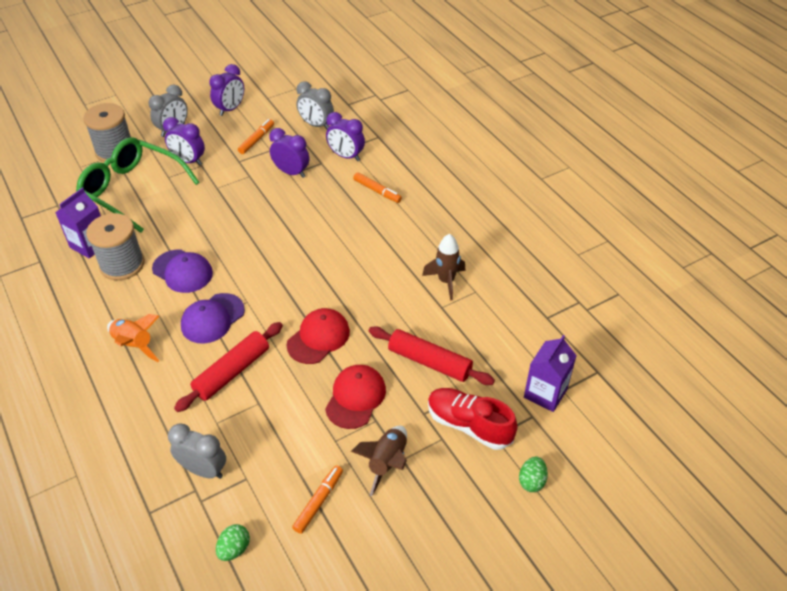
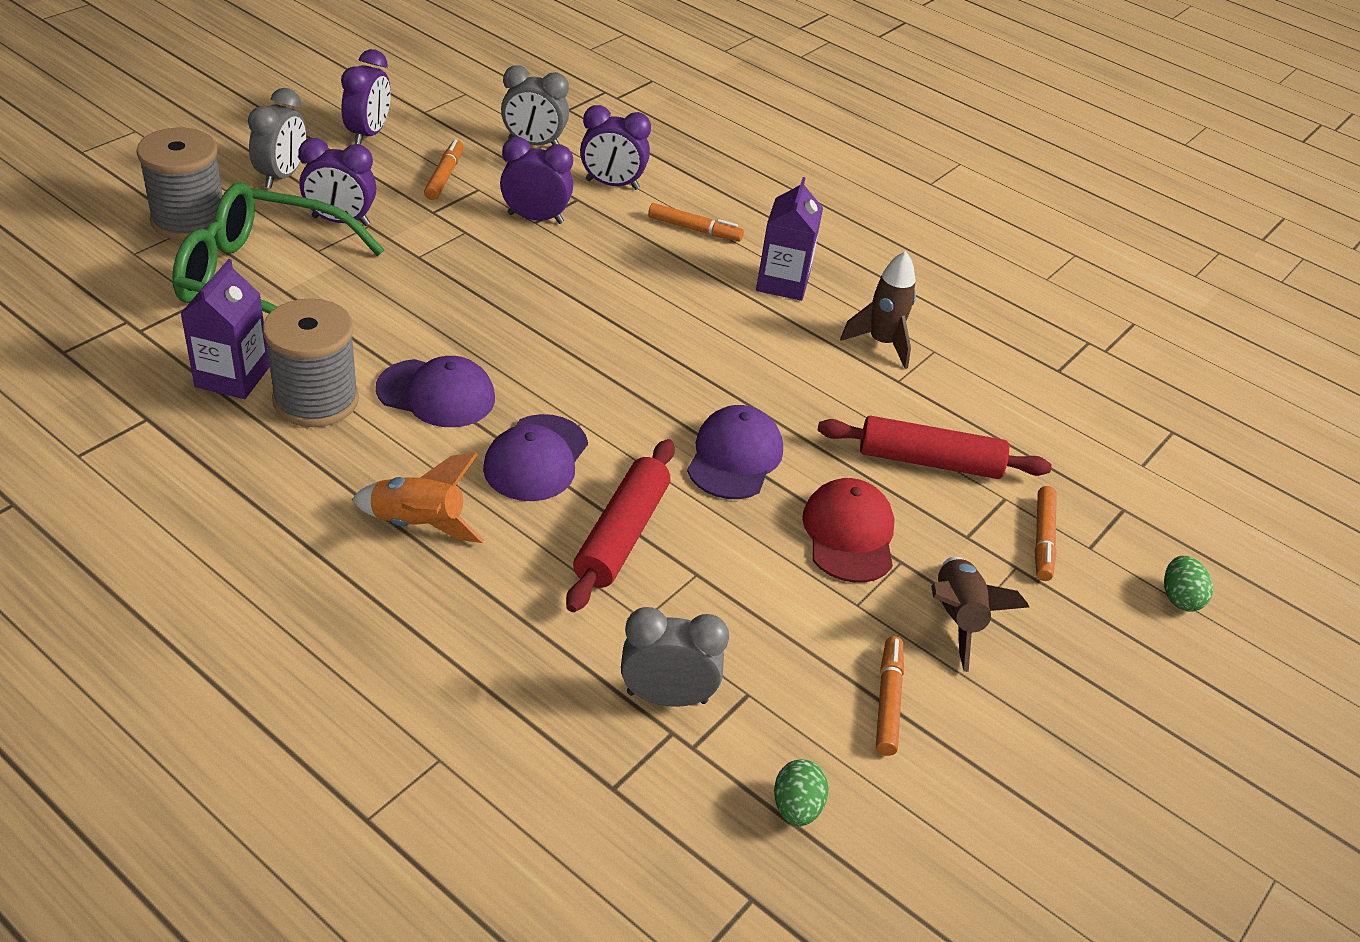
camera: 25 degrees left, 5 degrees down
(318, 338) = (734, 457): red cap -> purple cap
(469, 425) = (1043, 539): red shoe -> orange marker
(545, 393) = (1121, 473): purple carton -> purple carton (782, 283)

